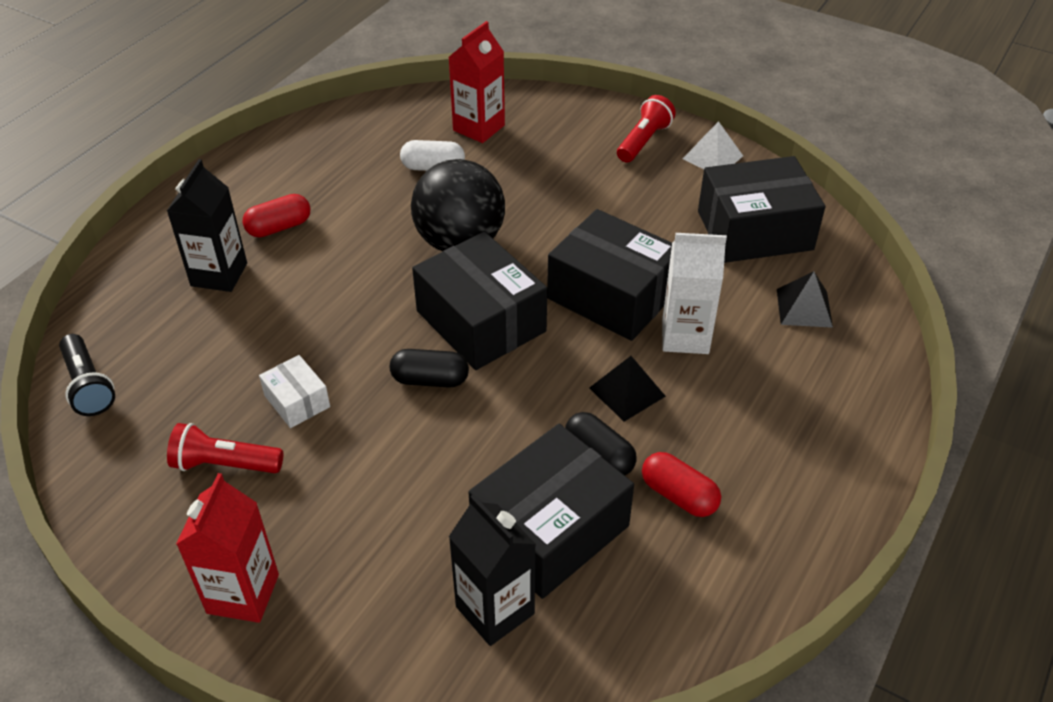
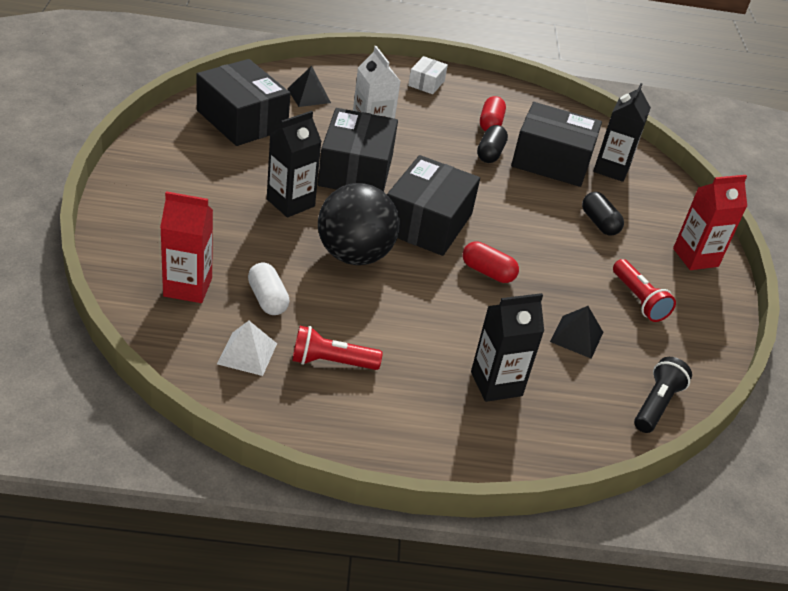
camera: 125 degrees left, 5 degrees down
(279, 227) = (414, 371): red capsule -> red capsule (487, 272)
(297, 401) = (566, 286): white box -> white box (426, 83)
(430, 380) = (496, 231): black capsule -> black capsule (599, 223)
(572, 223) = (290, 203): none -> black carton
(627, 392) = (435, 151): black pyramid -> black pyramid (576, 337)
(644, 141) = (155, 185): red flashlight -> red flashlight (331, 362)
(712, 157) = (159, 147): white pyramid -> white pyramid (247, 353)

